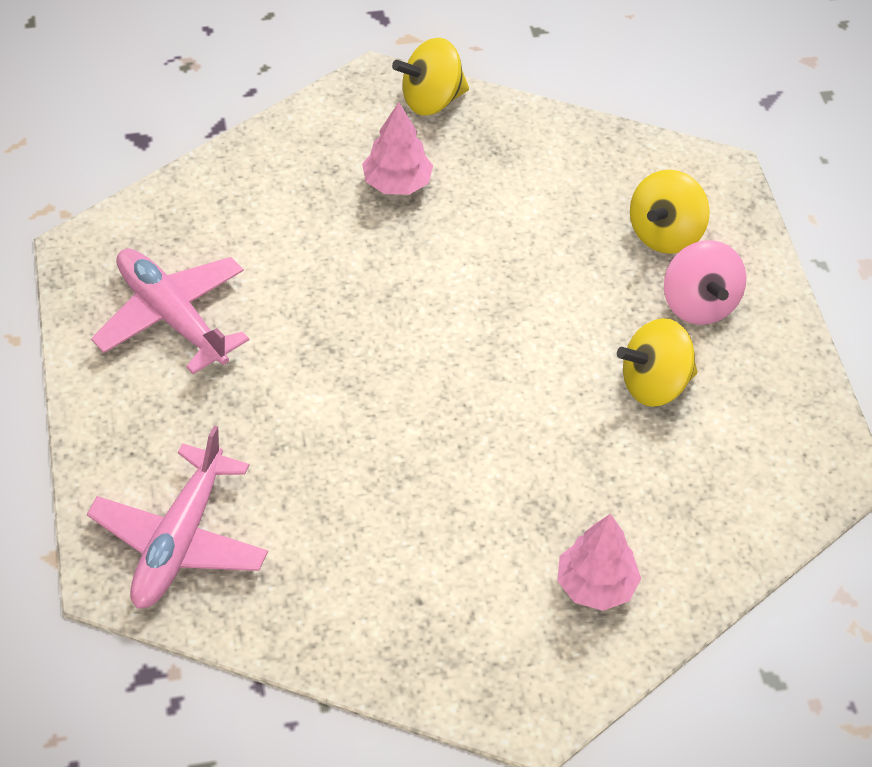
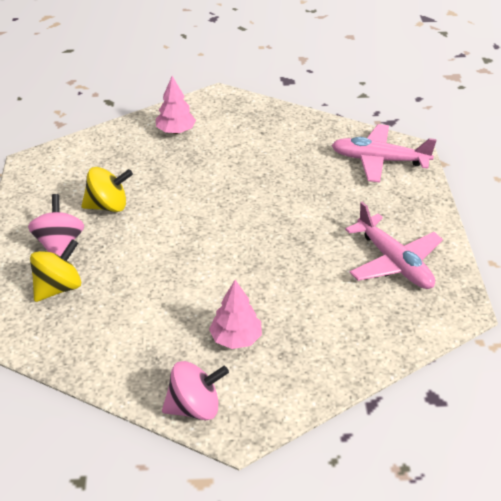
camera: 170 degrees left, 10 degrees down
(180, 541) = (379, 160): pink plane -> pink plane turned 105 degrees counterclockwise
(431, 100) = (195, 407): yellow spinning top -> pink spinning top

